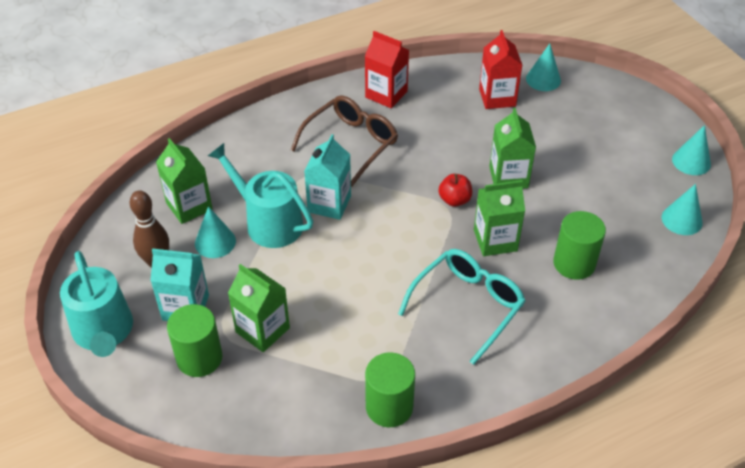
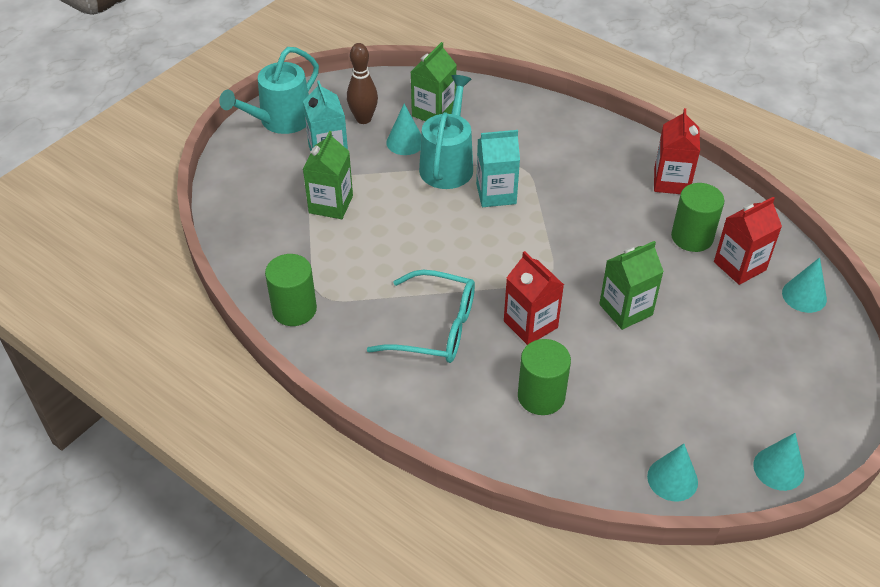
camera: 65 degrees right, 0 degrees up
(199, 358) = (284, 180): green cylinder -> green cylinder (692, 237)
(351, 144) = (582, 181): brown glasses -> none
(454, 200) = (563, 278): red apple -> none
(495, 240) = (530, 324): green carton -> red carton

